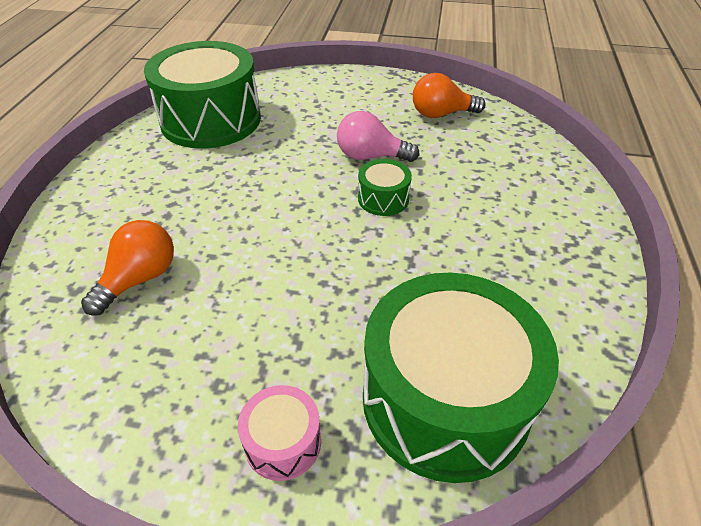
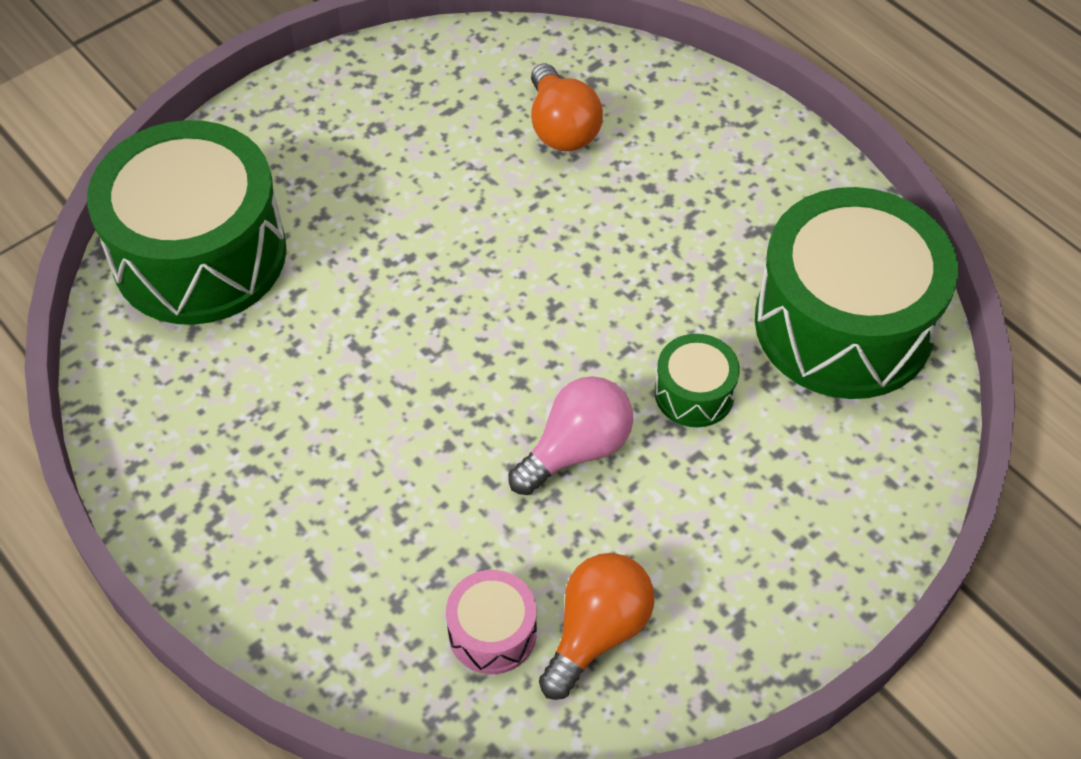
camera: 130 degrees right, 10 degrees up
(283, 442) = (285, 138): pink drum -> pink drum (492, 632)
(383, 199) = (478, 398): green drum -> green drum (694, 393)

